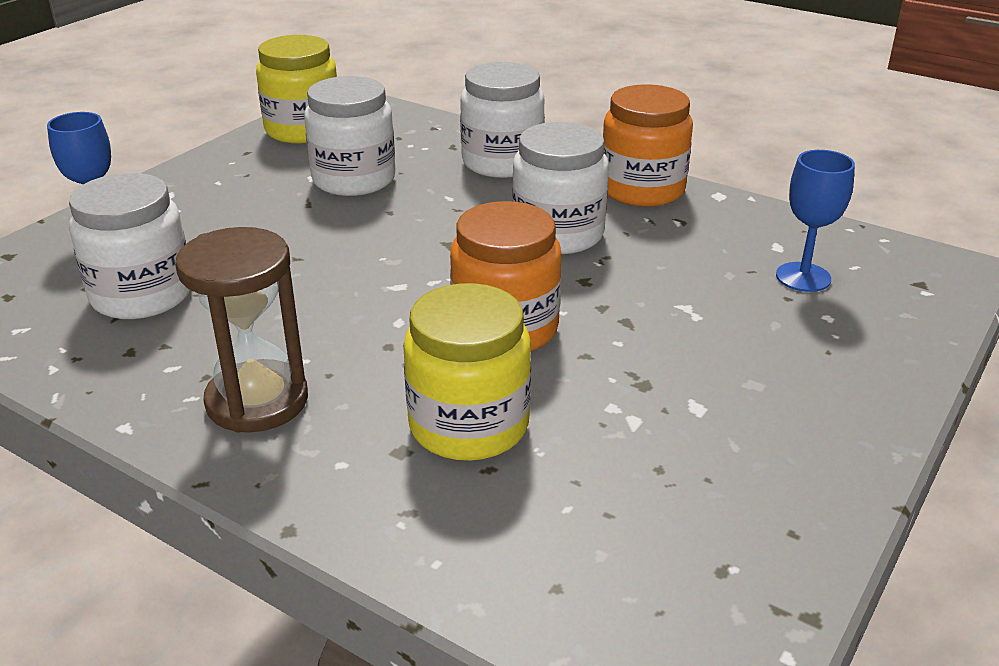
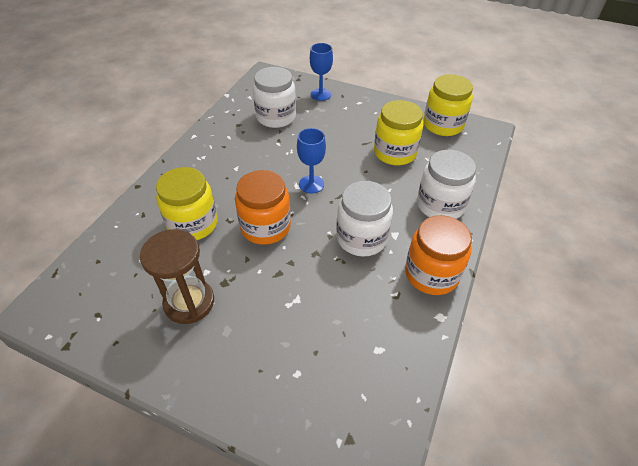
camera: 80 degrees right, 15 degrees up
(257, 401) = (208, 162): brown hourglass -> brown hourglass (189, 302)
(354, 179) = (395, 153): white jar -> yellow jar
(803, 277) = (341, 362): blue goblet -> blue goblet (311, 184)

